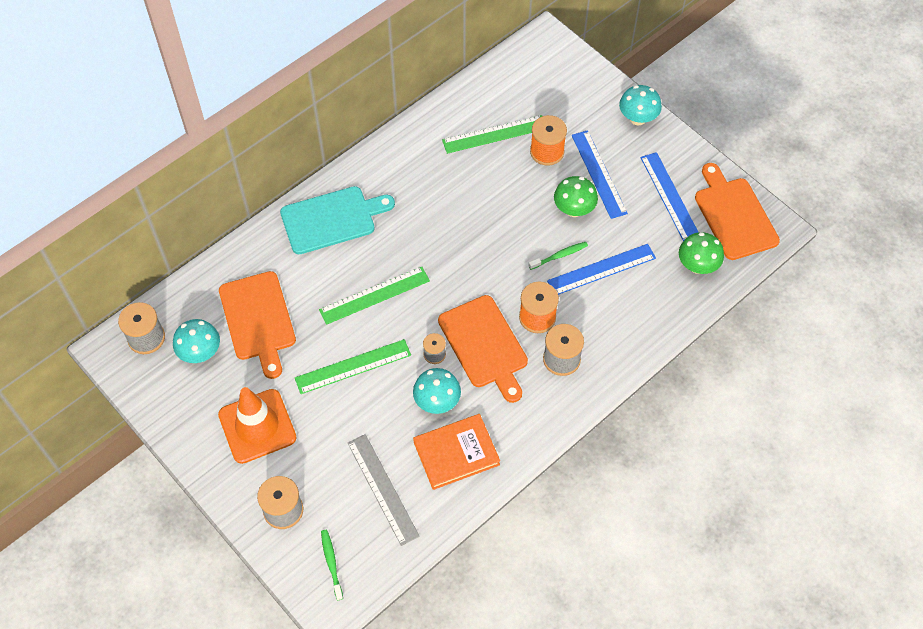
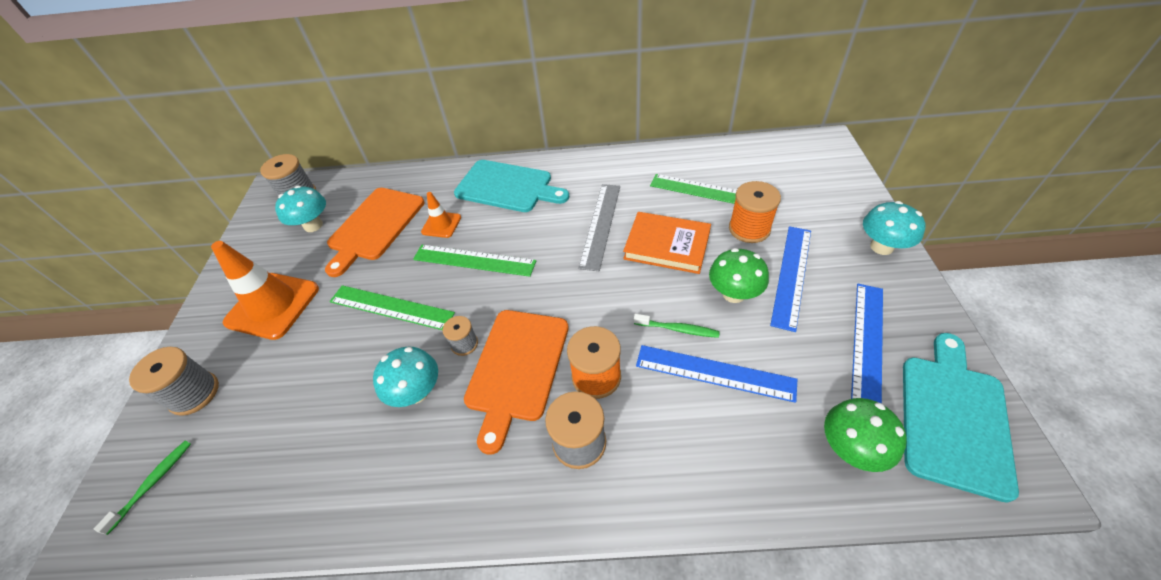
camera: 45 degrees right, 10 degrees down
(314, 284) = (441, 225): none -> orange traffic cone
(382, 489) = (277, 443): grey ruler -> grey ruler (600, 225)
(456, 453) = (373, 463): orange book -> orange book (667, 245)
(734, 215) = (953, 417): orange cutting board -> turquoise cutting board

